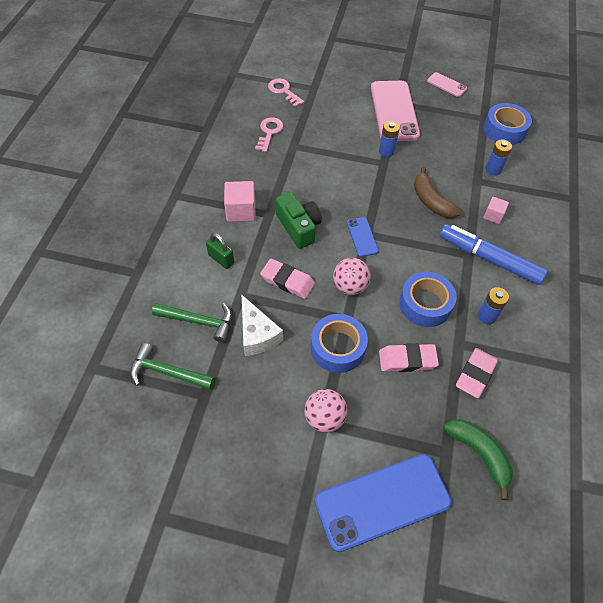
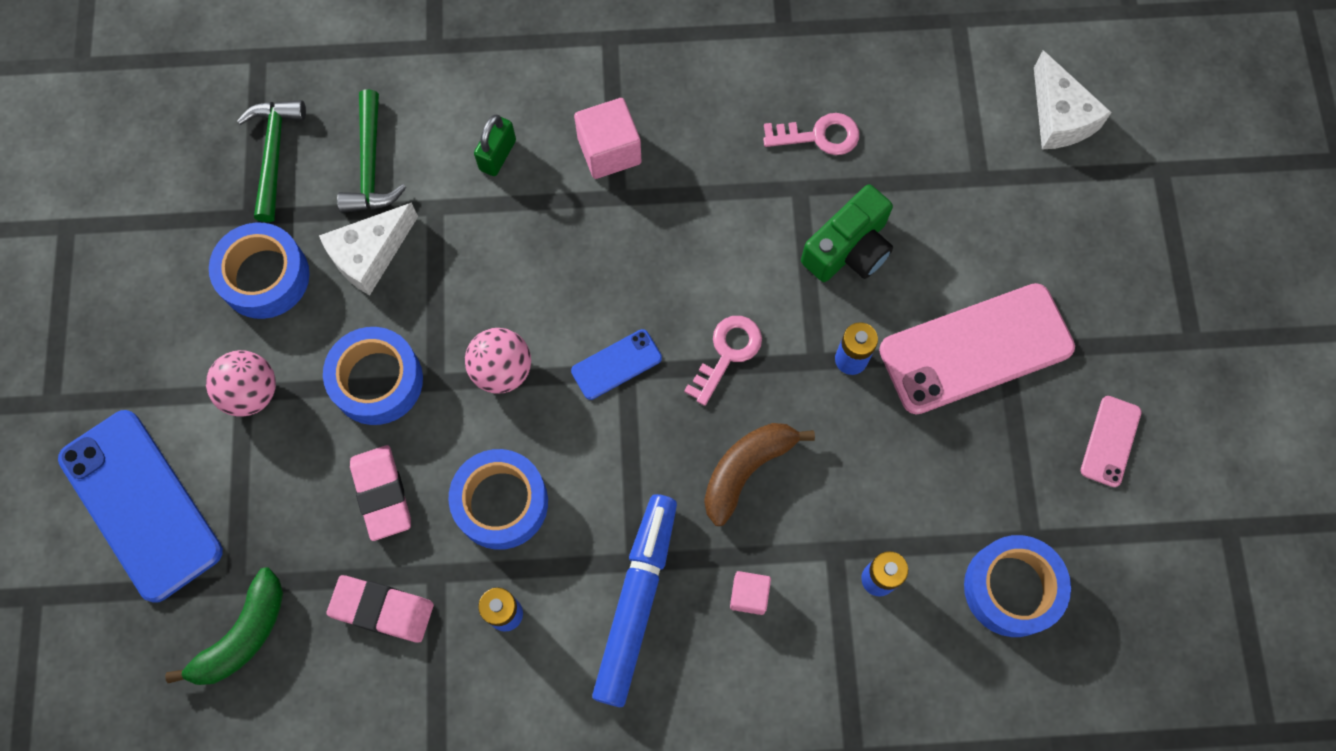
camera: 75 degrees right, 15 degrees up
(249, 395) = (265, 276): none -> blue tape
(283, 91) = (946, 126): pink key -> pink key (727, 353)
(287, 281) = (484, 269): pink eraser -> none
(295, 58) = (1059, 116): none -> white cheese
(298, 227) = (604, 253): green camera -> green camera (848, 248)

